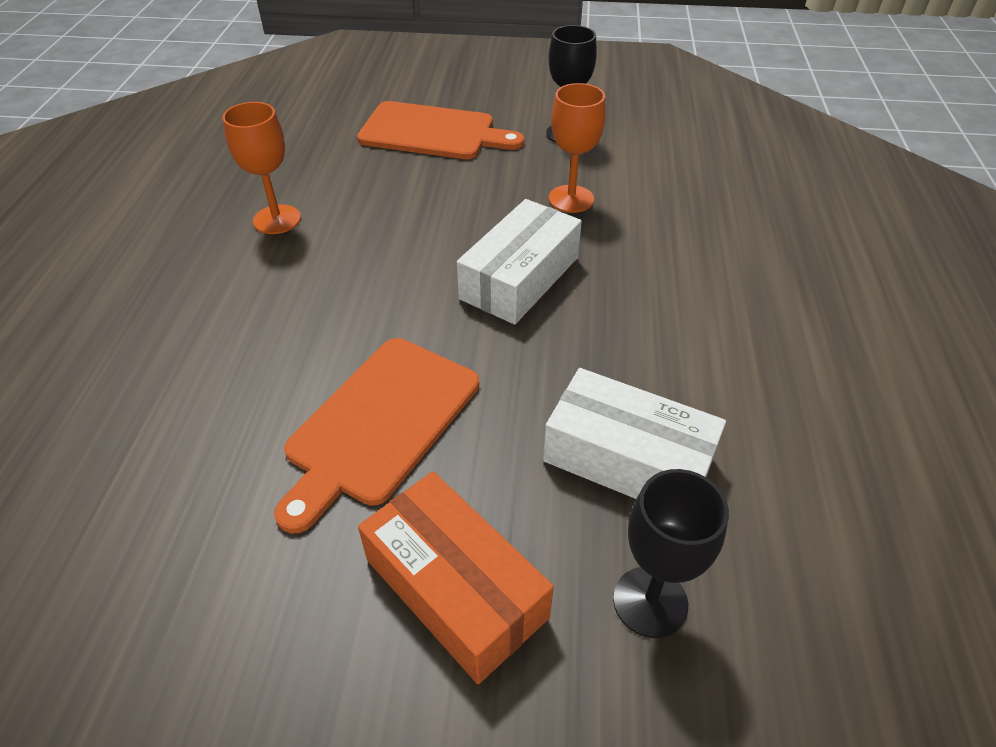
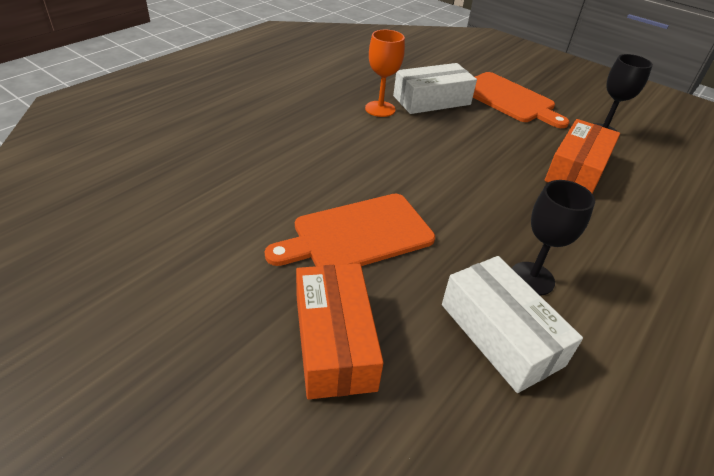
camera: 30 degrees right, 5 degrees down
(520, 278) = (505, 198): white box -> white box (432, 100)
(571, 199) = (577, 170): orange goblet -> orange box
(650, 602) = (451, 424): black goblet -> black goblet (532, 278)

